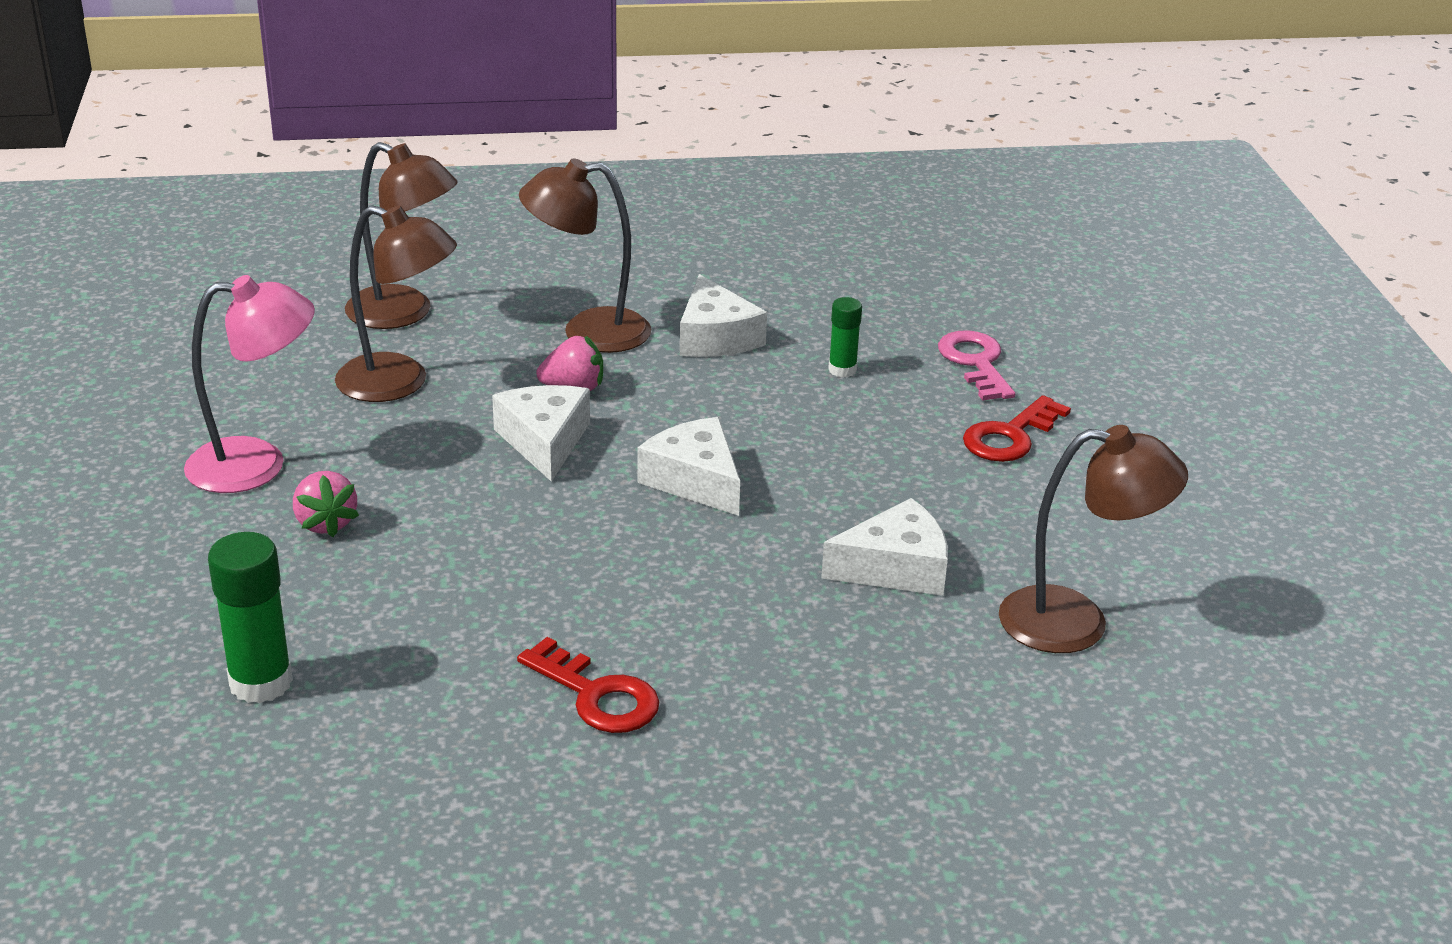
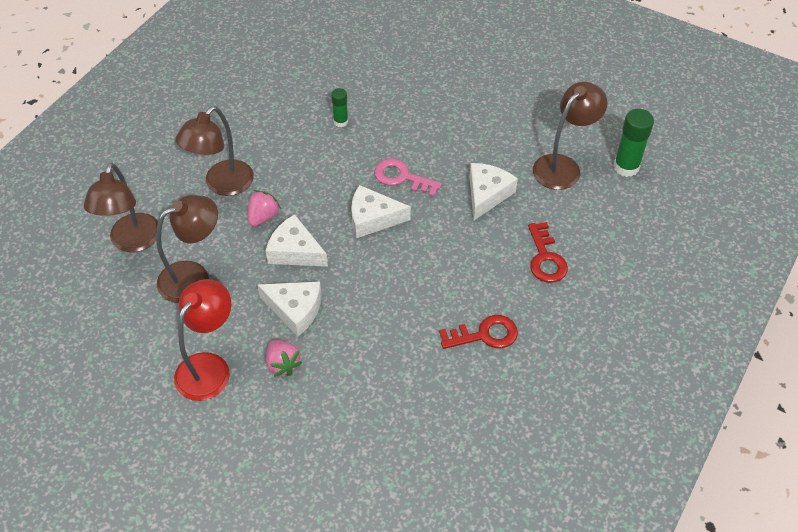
camera: 50 degrees left, 20 degrees up
(257, 465) = (209, 367): pink lamp -> red lamp
(261, 683) = (380, 446): green glue stick -> green glue stick (626, 167)
(325, 523) = (282, 364): pink strawberry -> pink strawberry turned 45 degrees clockwise
(404, 313) = (132, 242): brown lamp -> brown lamp turned 120 degrees clockwise
(715, 337) = (273, 145): white cheese -> white cheese (295, 310)
(975, 363) = (377, 79): pink key -> pink key (402, 177)
(1010, 436) = (437, 104): red key -> red key (545, 258)

